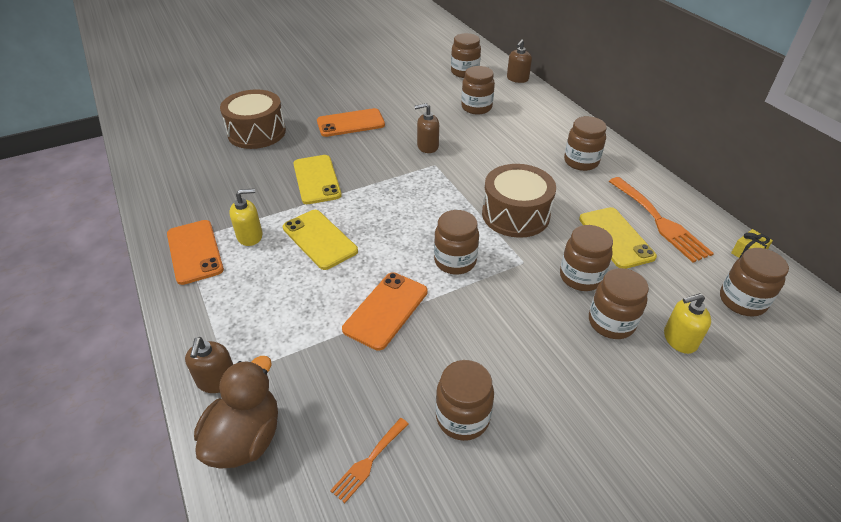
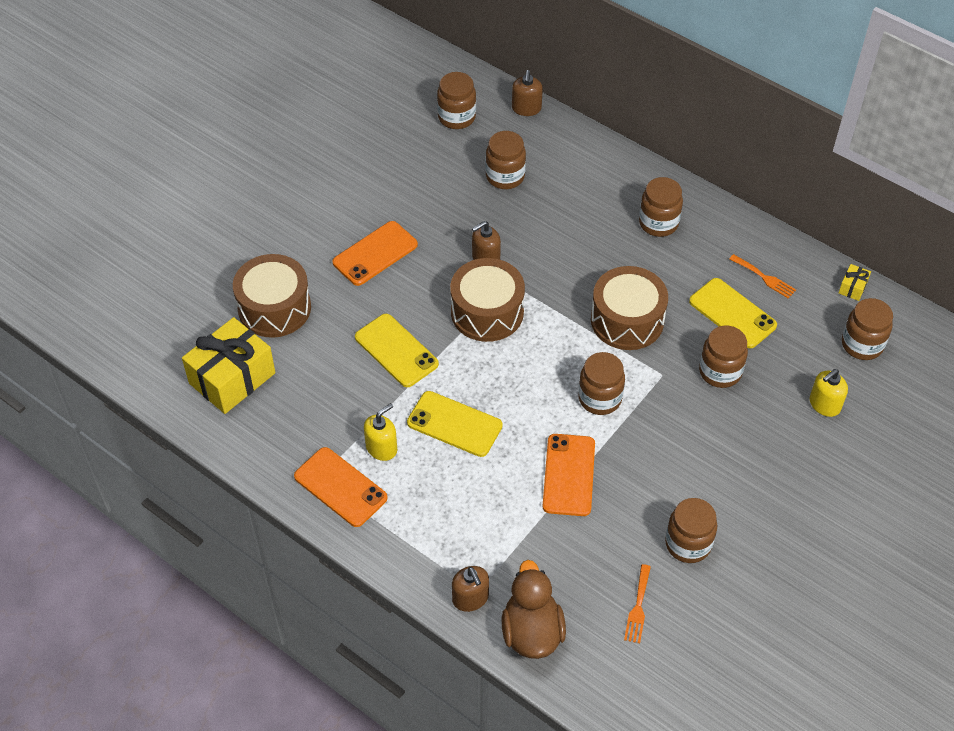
camera: 25 degrees left, 10 degrees up
(190, 161) = (232, 378): none -> yellow gift
(404, 177) = (487, 312): none -> brown drum
(611, 322) = (764, 410): brown jar -> none
(660, 221) = (764, 278): orange fork -> orange fork, size x0.53

